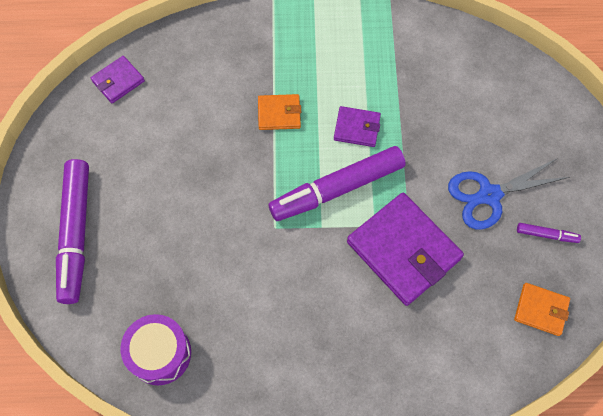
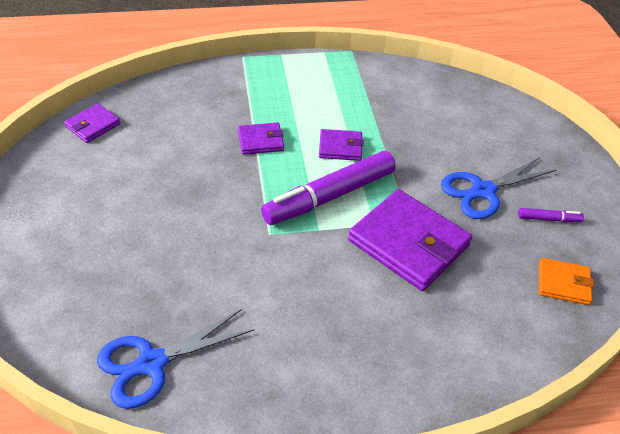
camera: 10 degrees left, 20 degrees down
(76, 234) = (49, 256): purple marker -> none
(160, 353) = (151, 363): purple drum -> blue scissors
(279, 114) = (261, 141): orange wallet -> purple wallet

